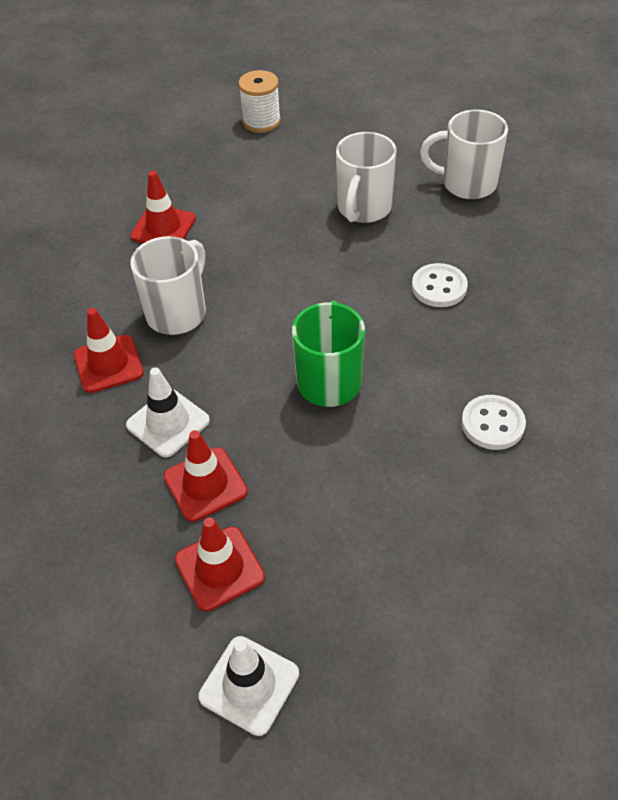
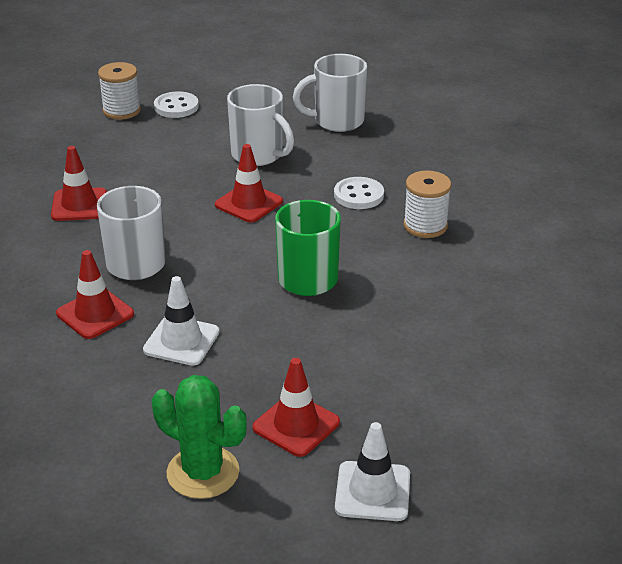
camera: 25 degrees left, 15 degrees down
(102, 595) = (203, 472): none -> green cactus
(205, 484) = (245, 373): red traffic cone -> red traffic cone (248, 203)
(363, 209) = (258, 155): white mug -> white mug turned 45 degrees counterclockwise
(489, 348) = (425, 226): none -> white spool
(492, 424) = (459, 274): white button -> white button (176, 107)

